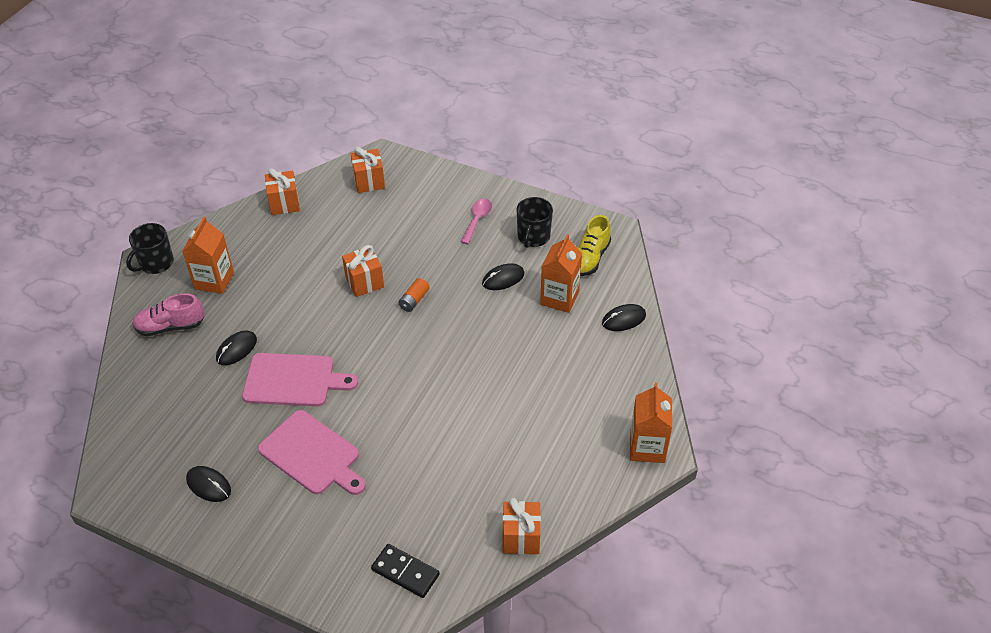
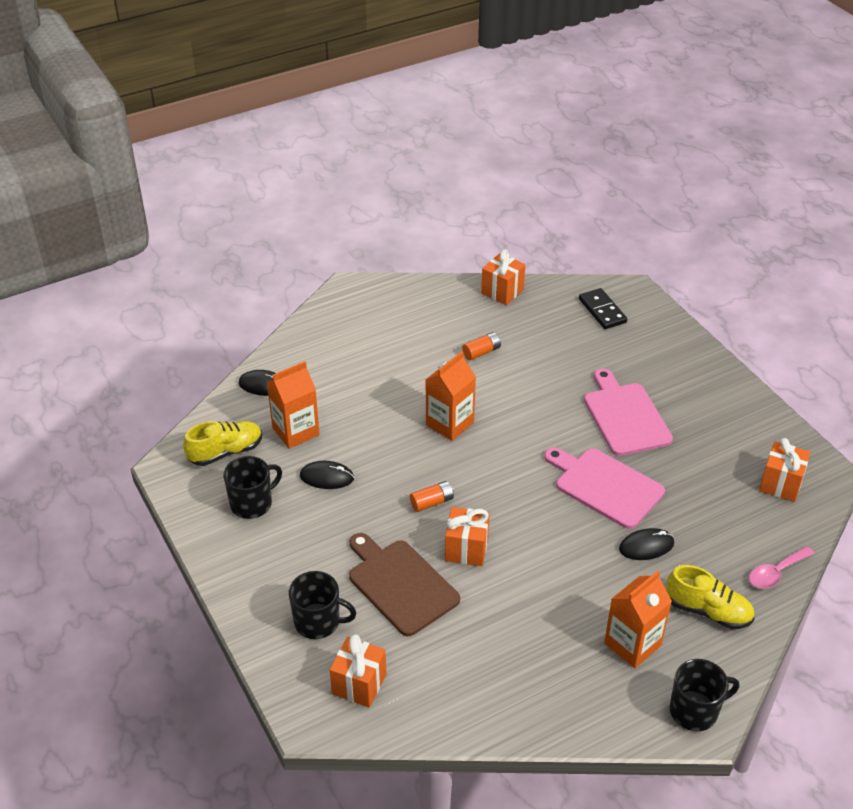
camera: 145 degrees left, 5 degrees down
(170, 326) = (708, 611): pink shoe -> yellow shoe
(209, 485) = (729, 436): black mouse -> none
(284, 203) = (486, 712): orange gift -> orange gift (780, 484)
(390, 240) = (400, 584): none -> brown cutting board
(421, 197) = (318, 622): none -> black mug
(477, 220) = (287, 556): pink spoon -> pink spoon (775, 573)
(482, 451) = (481, 352): none -> orange battery
(647, 447) = (356, 296): orange carton -> orange carton (449, 423)

